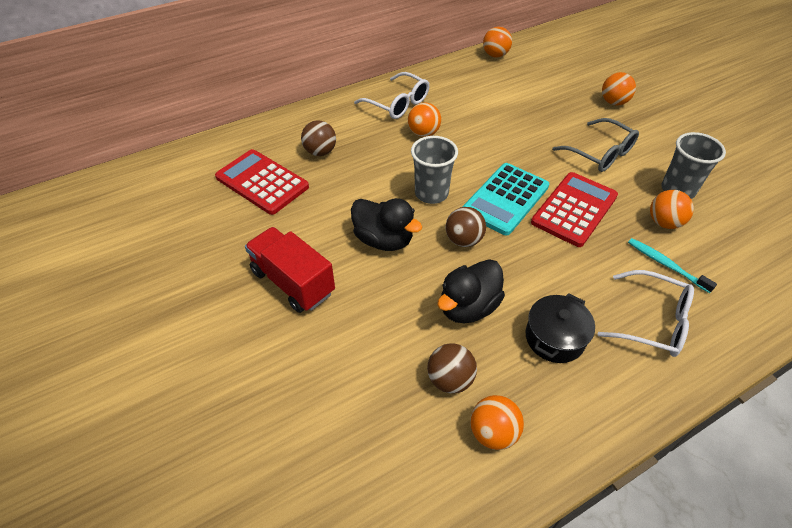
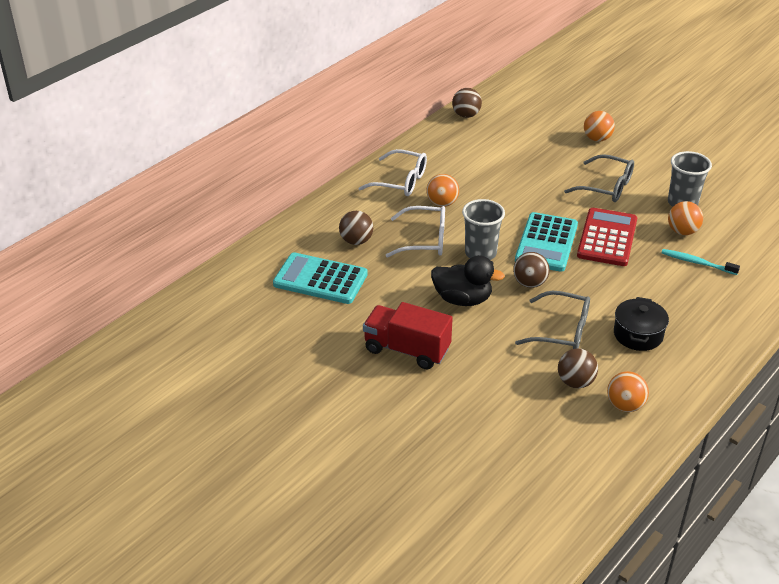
camera: 20 degrees left, 10 degrees down
(262, 182) = (320, 279): red calculator -> turquoise calculator
(468, 307) = (561, 331): black duck -> grey glasses
(495, 55) = (466, 115): orange ball -> brown ball
(652, 321) = (703, 305): white glasses -> white glasses (424, 240)

